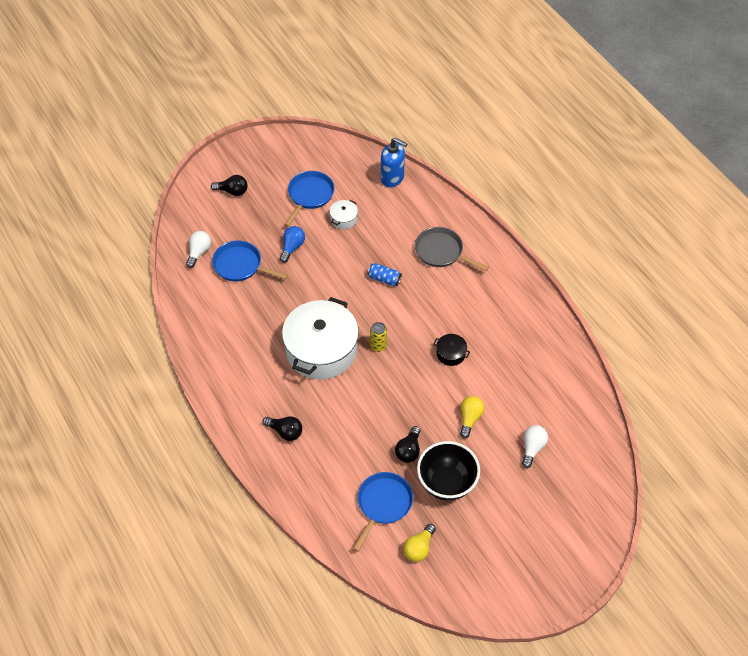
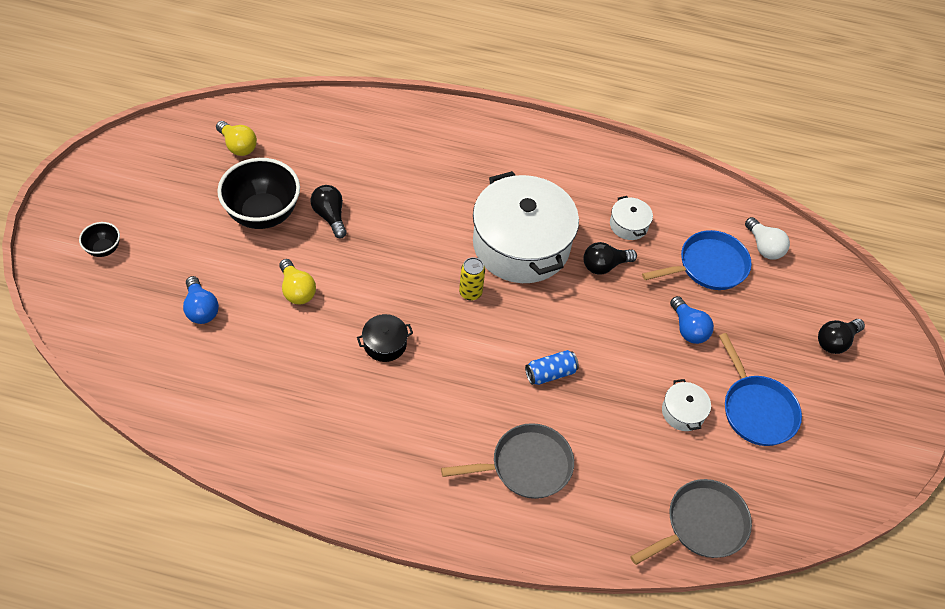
camera: 130 degrees right, 0 degrees up
(251, 316) = (628, 225): none -> white pot
(285, 432) = (463, 151): black light bulb -> black light bulb (604, 265)
(383, 504) = (307, 156): blue pan -> none
(392, 178) = (702, 525): blue soap dispenser -> grey pan
(419, 548) = (238, 146): yellow light bulb -> yellow light bulb turned 150 degrees clockwise
(532, 448) = (201, 309): white light bulb -> blue light bulb
(561, 533) = (104, 249): none -> black bowl

